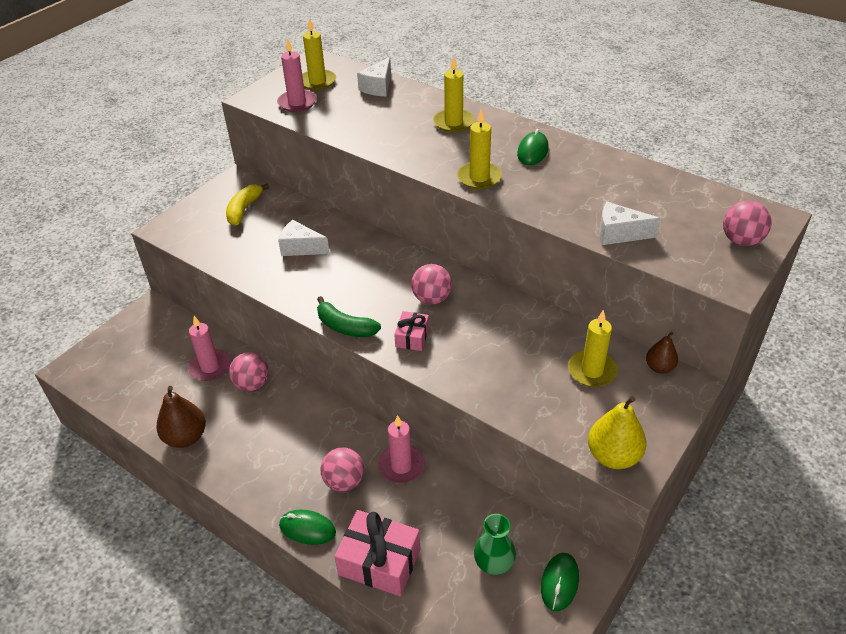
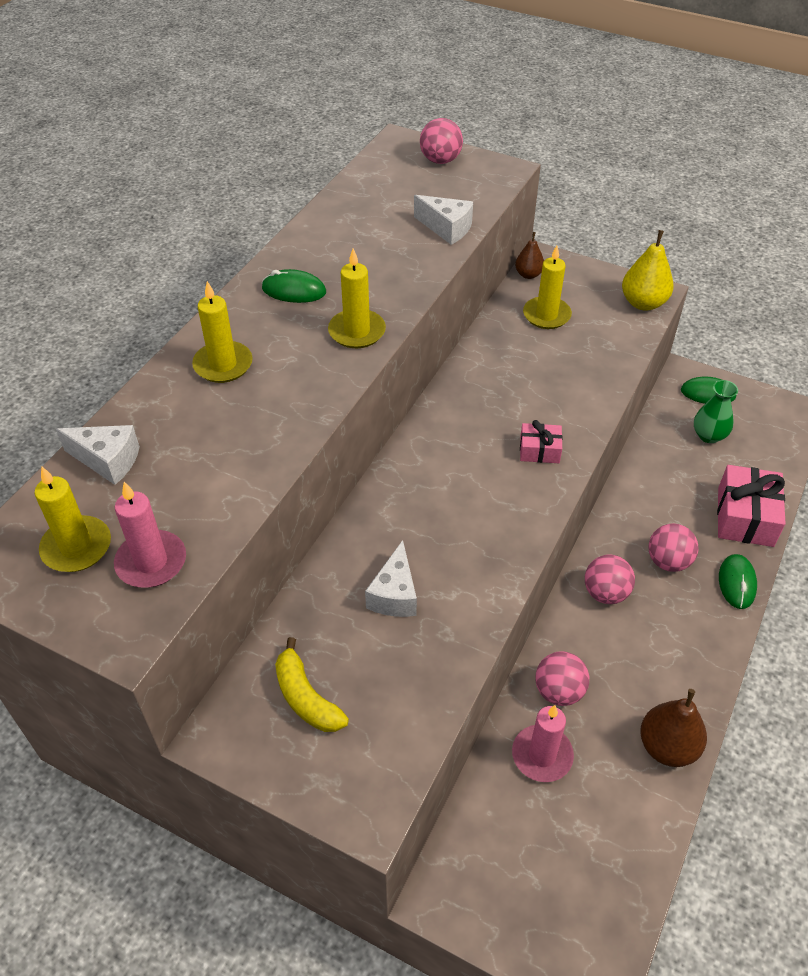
camera: 100 degrees left, 5 degrees up
(244, 209) = (306, 697): yellow banana -> yellow banana turned 45 degrees clockwise
(345, 327) = (540, 515): green banana -> none
(401, 466) = (630, 515): pink candle -> none
(431, 299) = (471, 440): pink ball -> pink ball (605, 593)
(619, 234) = (446, 228): white cheese -> white cheese turned 60 degrees counterclockwise

